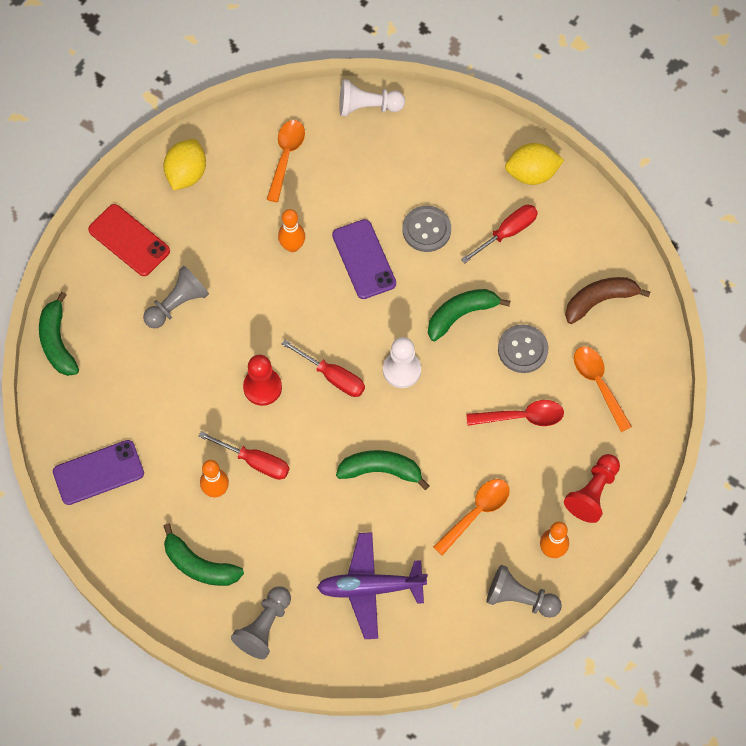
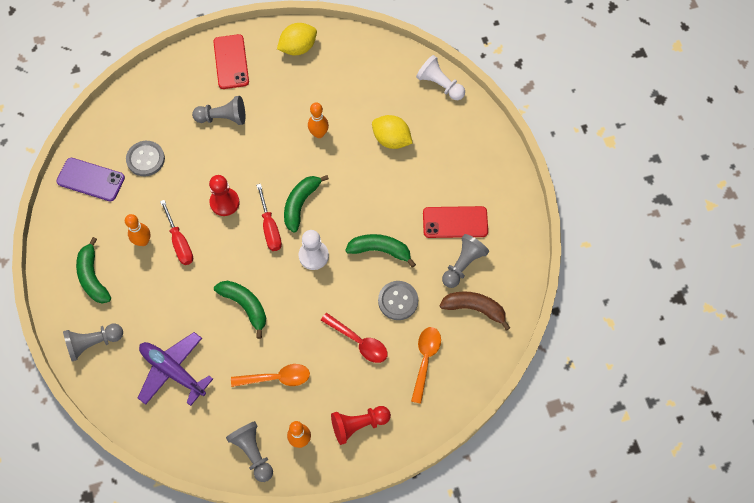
camera: 40 degrees right, 0 degrees up
(57, 342) = (139, 89): green banana -> green banana (300, 204)
(286, 157) = (364, 79): orange spoon -> none
(364, 259) = (353, 173): purple phone -> none
(426, 230) = (407, 183): grey button -> grey button (145, 159)
(507, 232) = (455, 222): red screwdriver -> red phone
(532, 173) = (504, 198): yellow lemon -> yellow lemon (391, 139)
(551, 268) = (463, 265): none -> grey pawn

